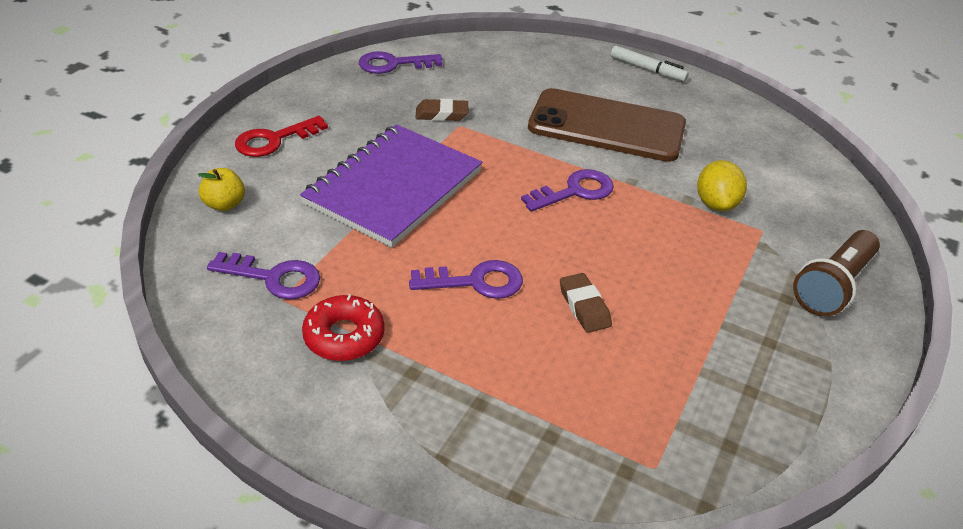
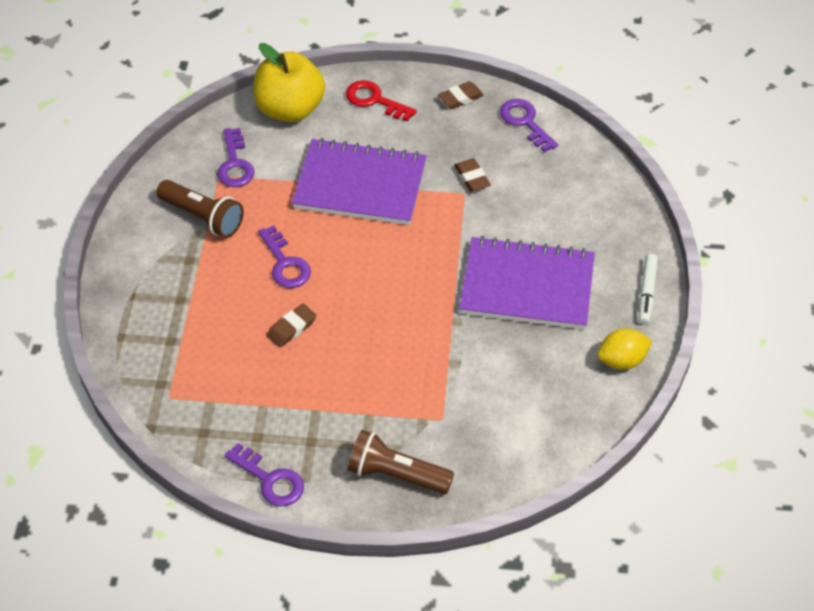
camera: 70 degrees right, 10 degrees up
(224, 204) = (290, 109): yellow apple -> yellow apple, size x2.23
(325, 88) = (460, 98): none -> brown eraser
(344, 336) = (203, 217): red donut -> brown flashlight
(574, 191) = (420, 289): purple key -> purple key (270, 480)
(606, 126) = (527, 286): brown phone -> purple notebook
(716, 204) = (459, 382): yellow lemon -> yellow lemon (622, 360)

